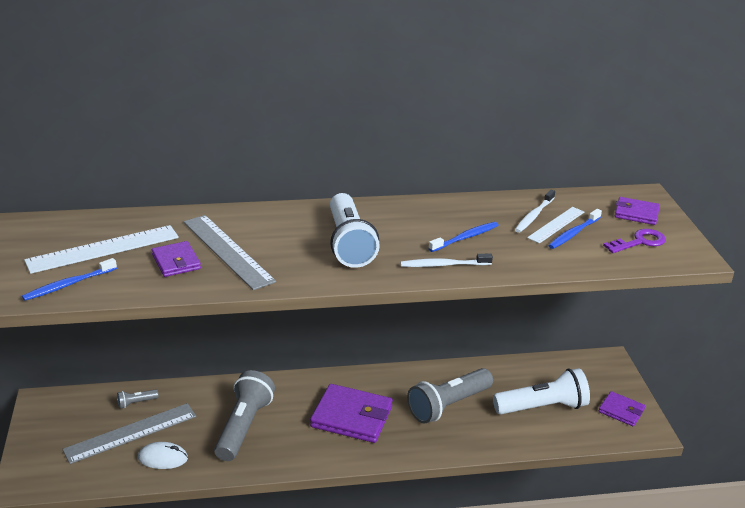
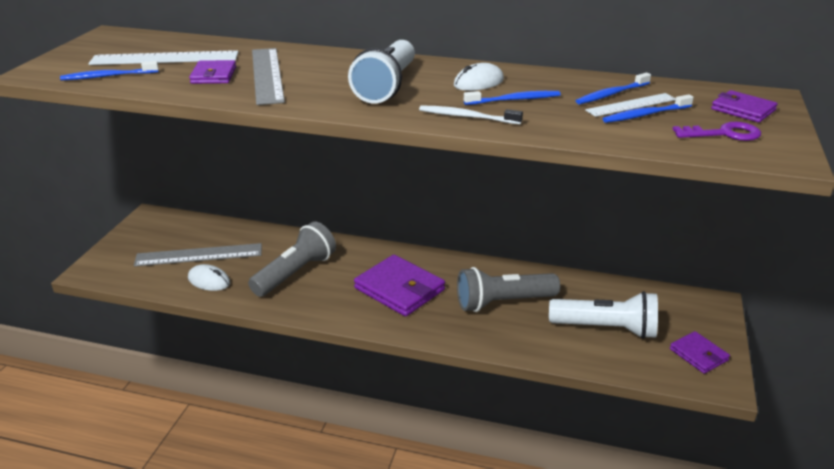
camera: 25 degrees right, 0 degrees up
(136, 403) = (221, 233): grey flashlight -> none
(421, 223) = (478, 82): none -> white mouse
(533, 216) = (611, 94): white toothbrush -> blue toothbrush

